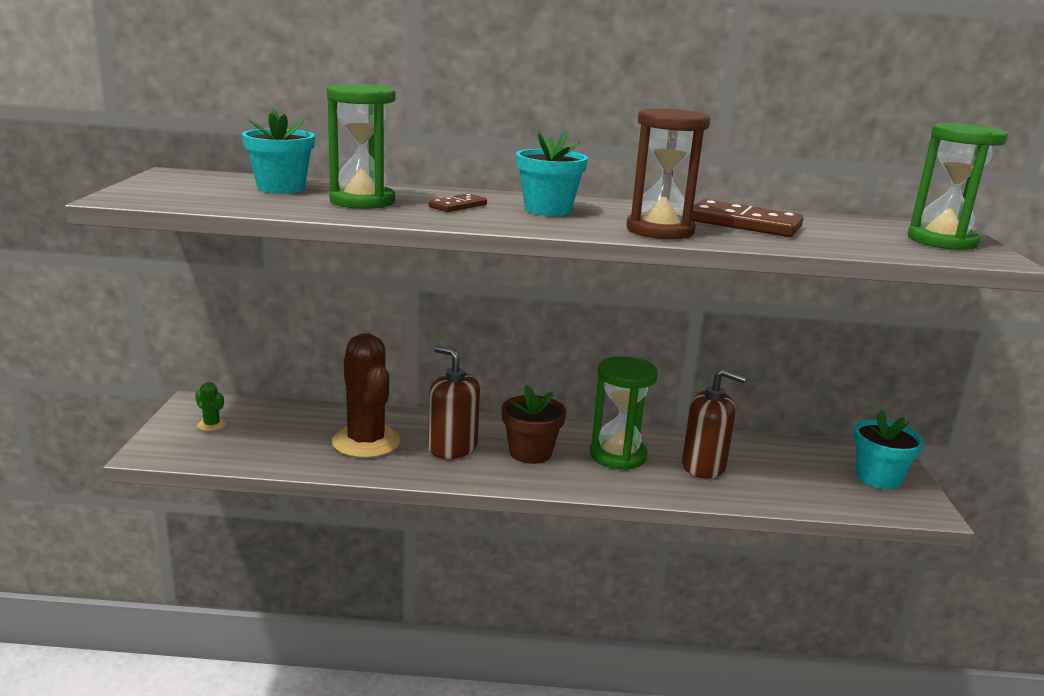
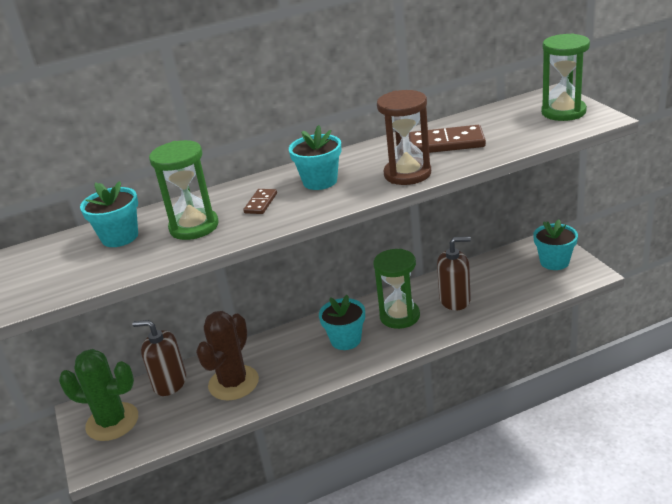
camera: 20 degrees left, 10 degrees up
(211, 425) = (112, 422): green cactus -> green cactus, size x2.44
(366, 442) = (233, 383): brown cactus -> brown cactus turned 75 degrees clockwise
(452, 448) = (294, 360): brown soap dispenser -> brown soap dispenser (170, 383)
(530, 453) = (346, 340): brown flower pot -> turquoise flower pot

